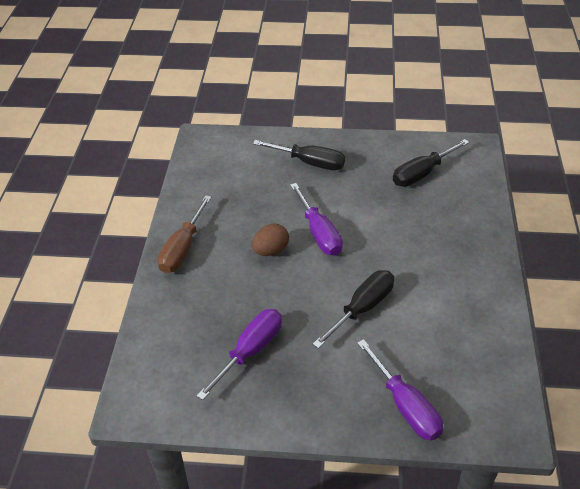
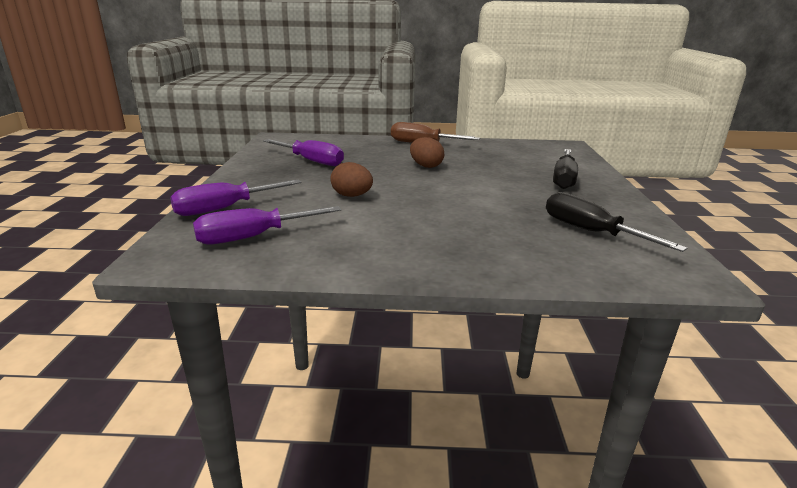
camera: 85 degrees right, 20 degrees down
(319, 233) = (455, 181): purple screwdriver -> purple screwdriver (253, 237)
(362, 308) = (352, 196): black screwdriver -> brown egg

